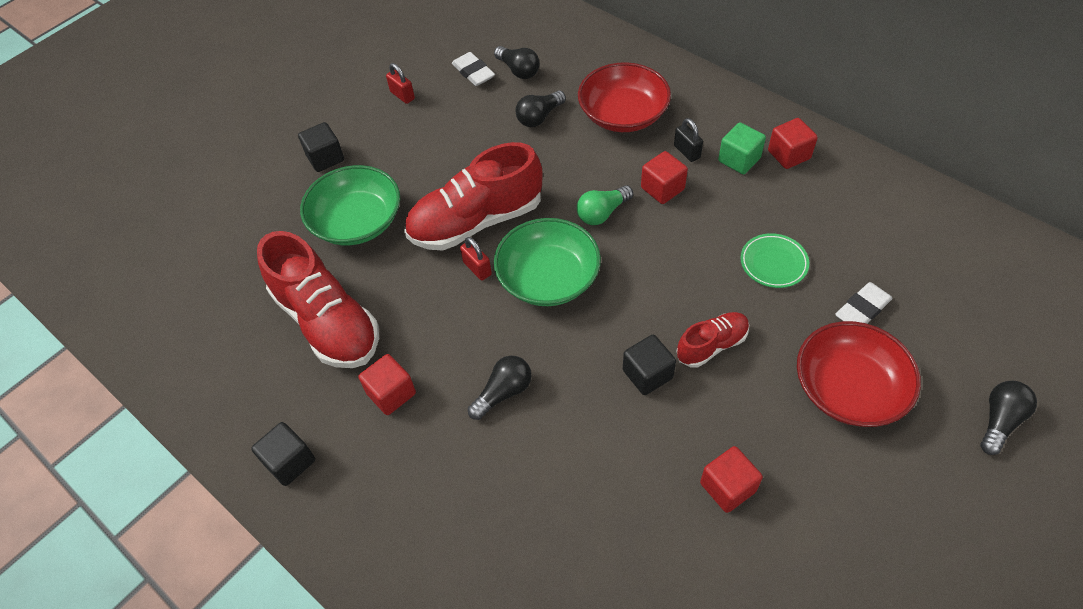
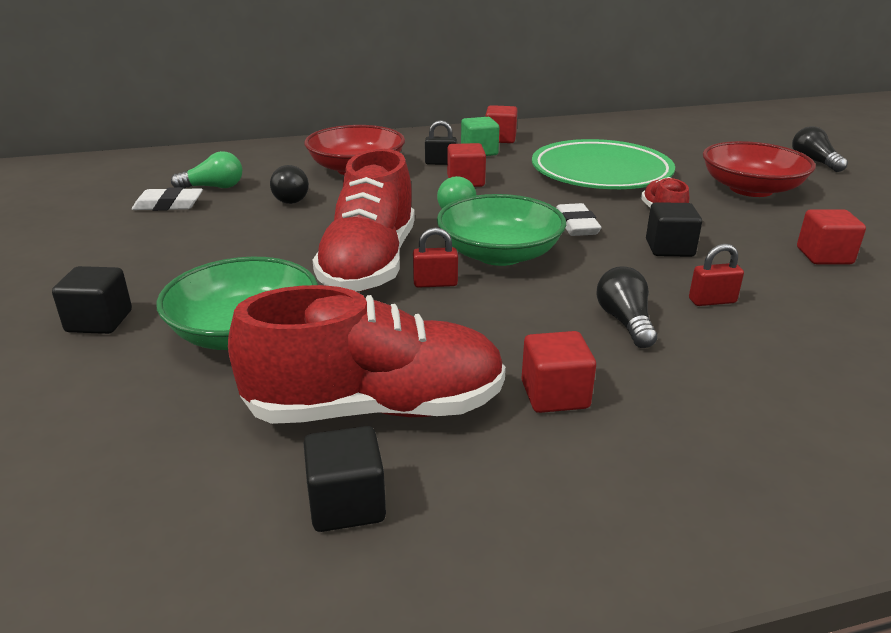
camera: 60 degrees left, 25 degrees down
(290, 462) = (597, 529): black cube -> black cube (347, 504)
(402, 95) = (113, 246): red padlock -> red padlock (712, 301)
(518, 70) = (214, 187): black light bulb -> green light bulb
(773, 263) = (601, 173): green plate -> green plate, size x2.20
(862, 309) = (679, 164): white eraser -> white eraser (576, 225)

